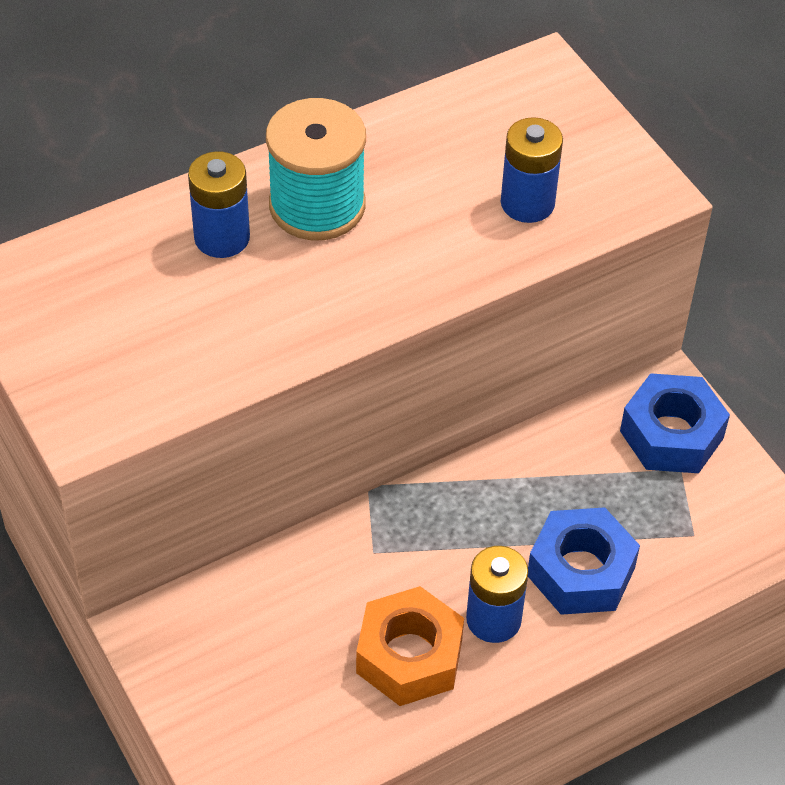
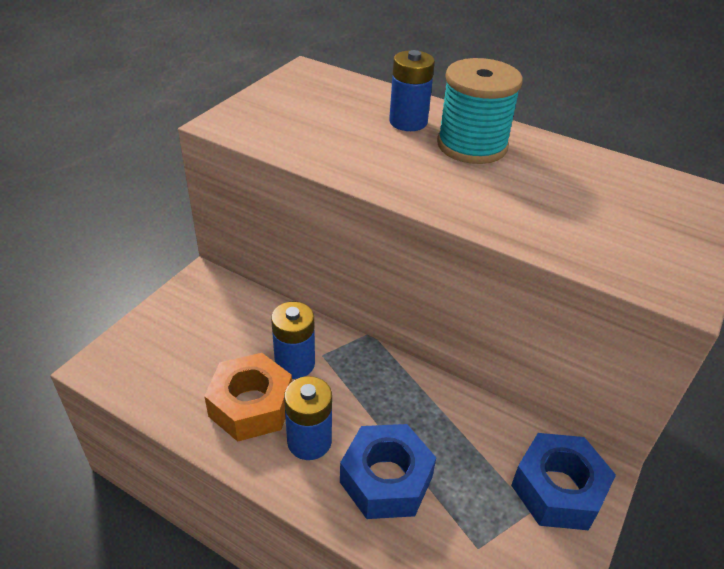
camera: 60 degrees right, 10 degrees down
(527, 203) = (584, 229): blue battery -> blue battery (295, 364)

